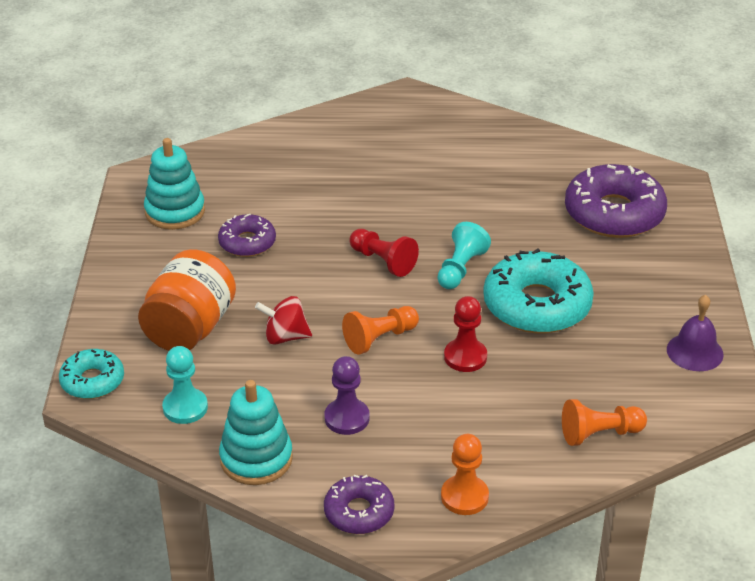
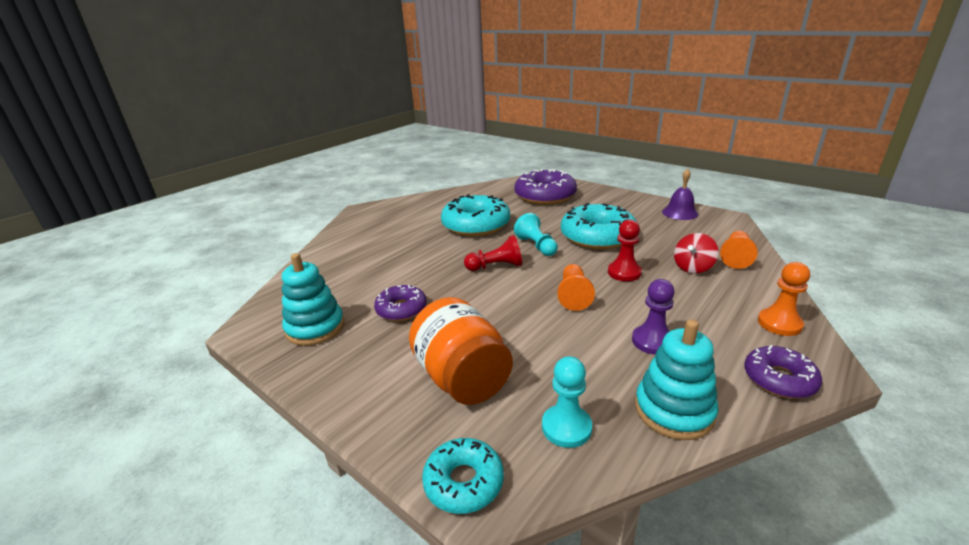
camera: 50 degrees left, 10 degrees down
(285, 337) = (528, 333): red spinning top -> red spinning top (693, 268)
(463, 199) = (476, 225): none -> turquoise donut

